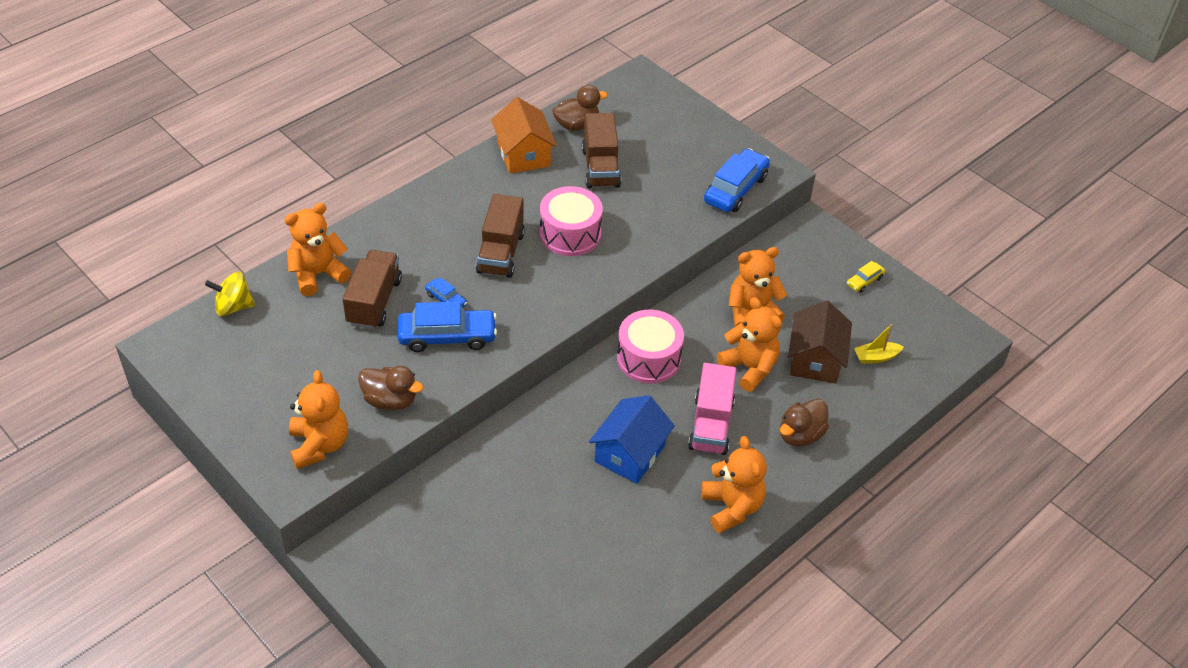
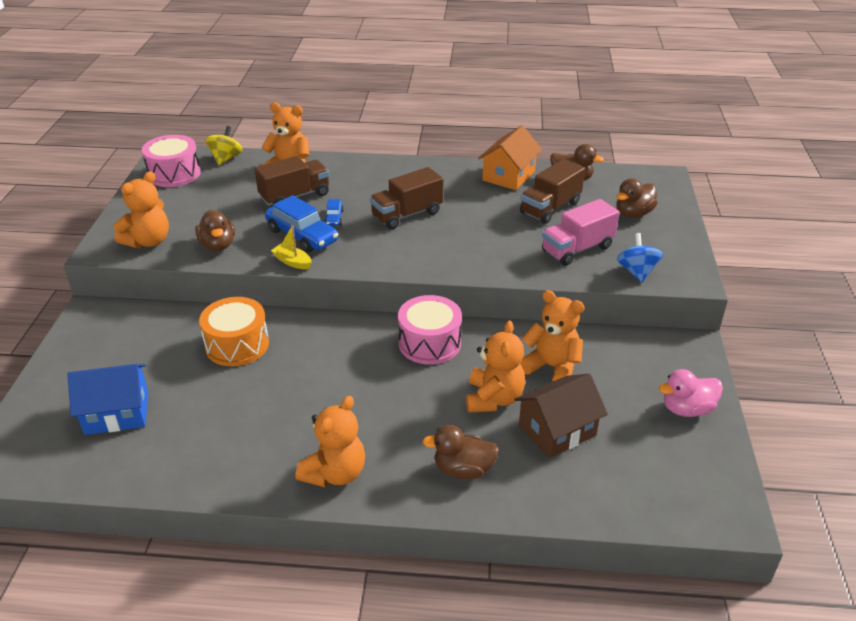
camera: 50 degrees right, 10 degrees down
(233, 307) = (226, 158): yellow spinning top -> yellow spinning top turned 60 degrees clockwise
(512, 476) = (237, 345): none -> orange drum
(570, 234) = (468, 230): pink drum -> pink drum (174, 174)
(630, 453) = (325, 386): blue house -> blue house (117, 413)
(665, 132) = (633, 213): none -> brown duck
(711, 425) = (407, 412): pink truck -> pink truck (577, 249)
(735, 189) = (637, 272): blue car -> blue spinning top
(864, 281) = (687, 409): yellow car -> pink duck
(876, 357) = (614, 466): yellow boat -> yellow boat (292, 262)

